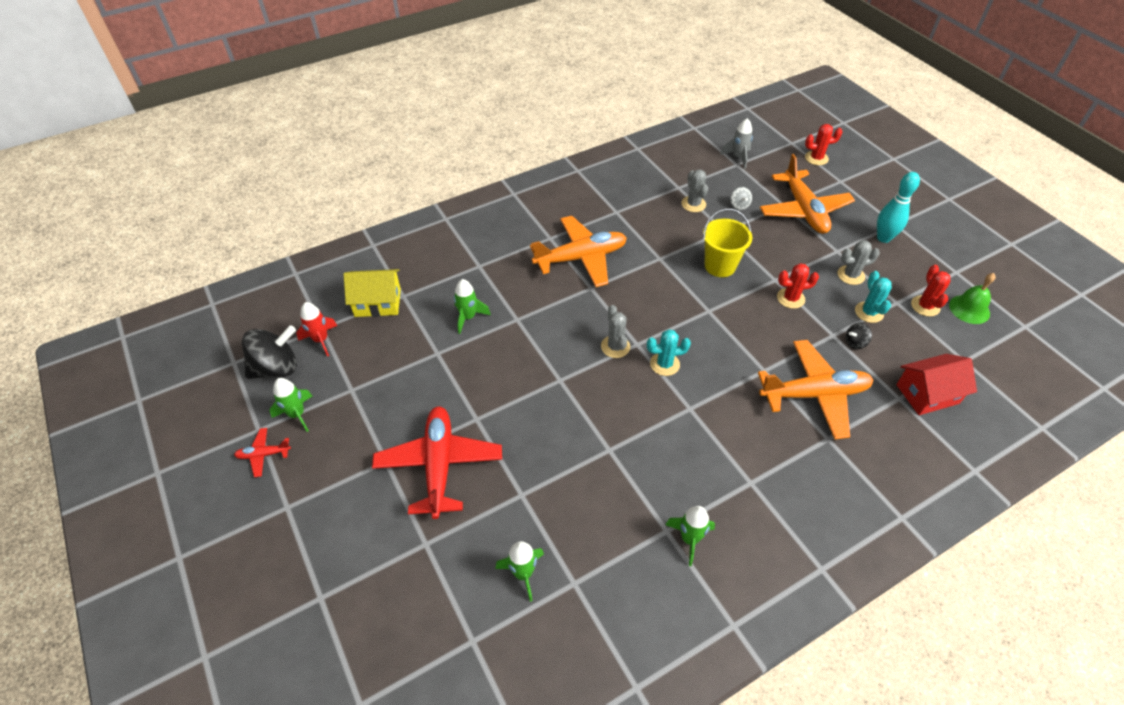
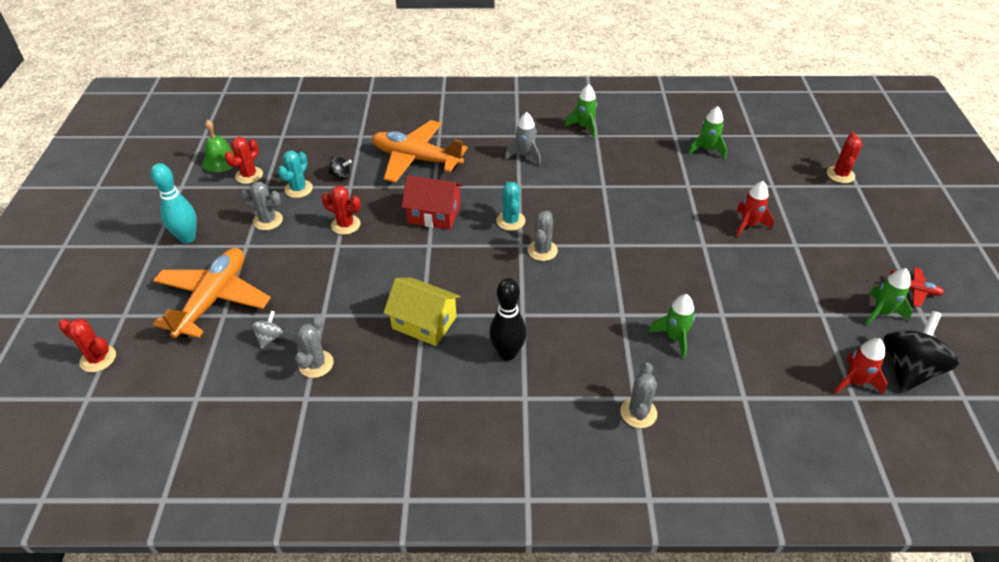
camera: 150 degrees left, 5 degrees down
(276, 368) = (908, 369): black spinning top -> black spinning top turned 120 degrees clockwise
(343, 609) = (840, 175): none -> red cactus
(377, 303) = (778, 401): yellow house -> yellow house (424, 322)
(439, 465) = (748, 225): red plane -> red rocket
(472, 258) = (638, 413): none -> grey cactus
(581, 258) = (507, 353): orange plane -> black bowling pin
(664, 364) = (510, 221): turquoise cactus -> turquoise cactus turned 60 degrees clockwise
(720, 266) = (372, 280): yellow bucket -> none
(738, 157) = (180, 409): grey rocket -> grey rocket (525, 155)
(927, 394) = (338, 130): red house -> red house (434, 214)

